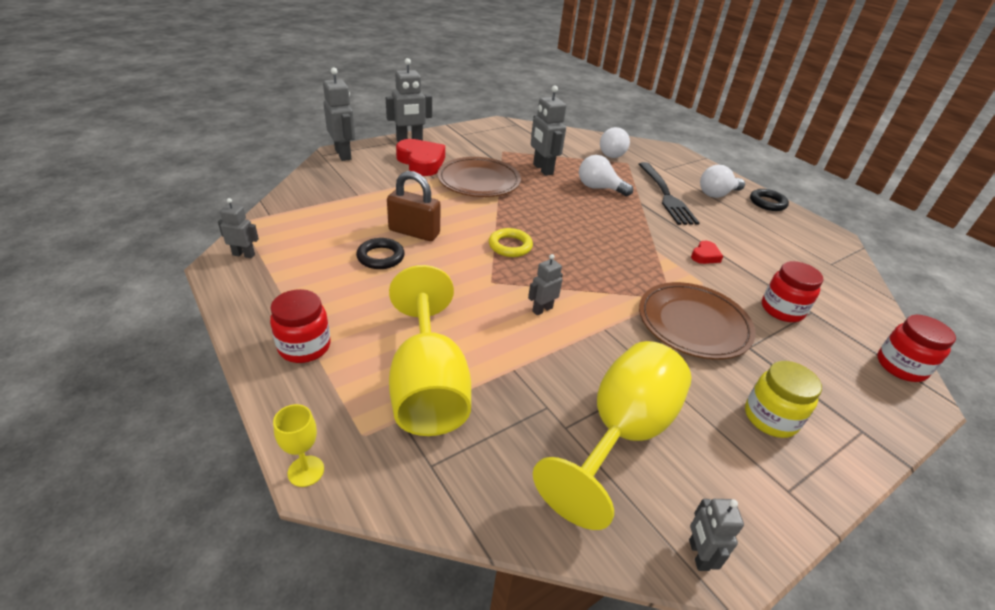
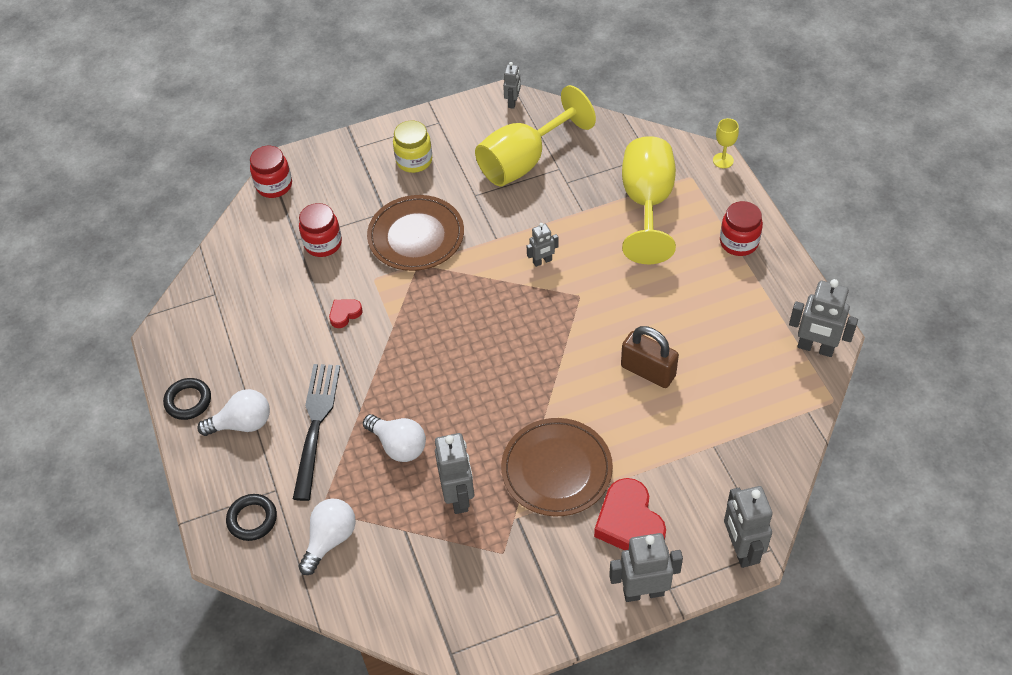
camera: 160 degrees left, 15 degrees up
(244, 254) = (815, 348): grey robot -> grey robot, size x1.76
(380, 257) = (683, 335): black ring -> black ring (252, 519)
(510, 246) = (548, 343): yellow ring -> none

